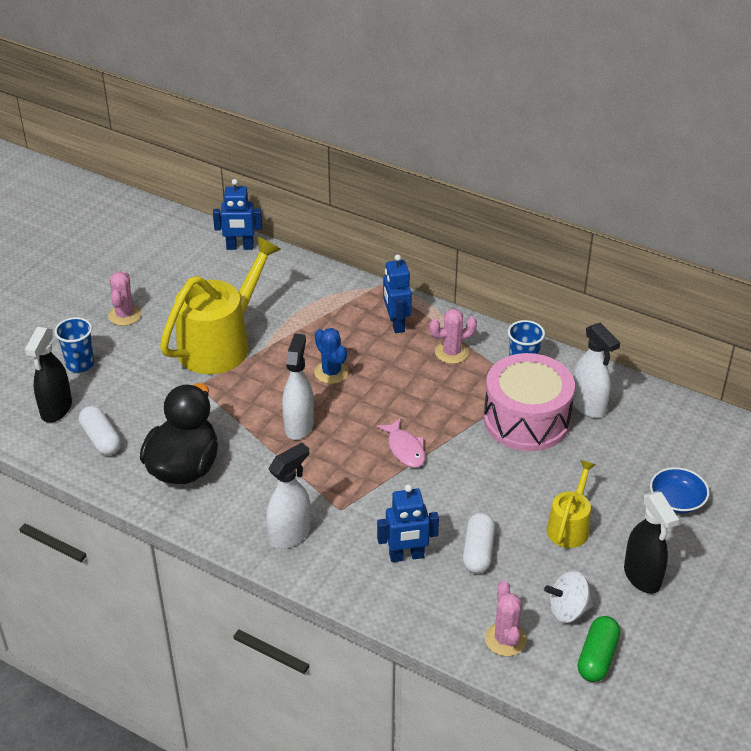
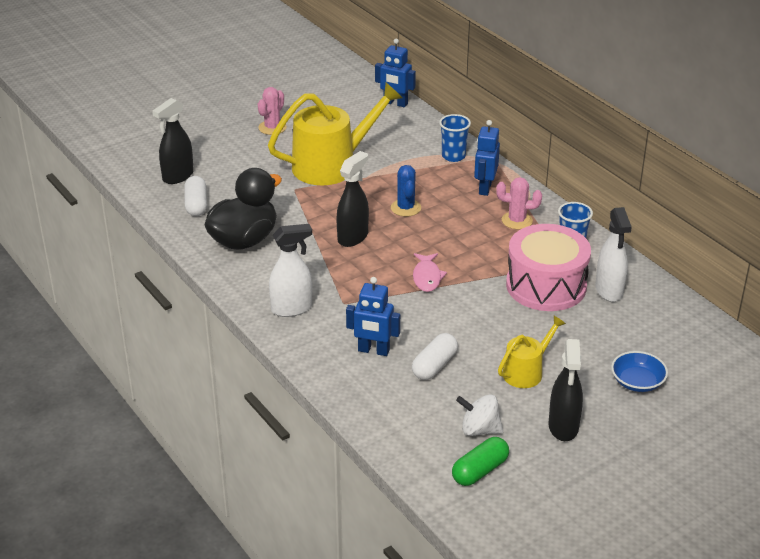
camera: 25 degrees right, 5 degrees down
(80, 364) = (216, 151): blue cup -> blue cup (453, 156)
(299, 425) = (353, 237): white spray bottle -> black spray bottle
(505, 639) = (411, 433): pink cactus -> none

